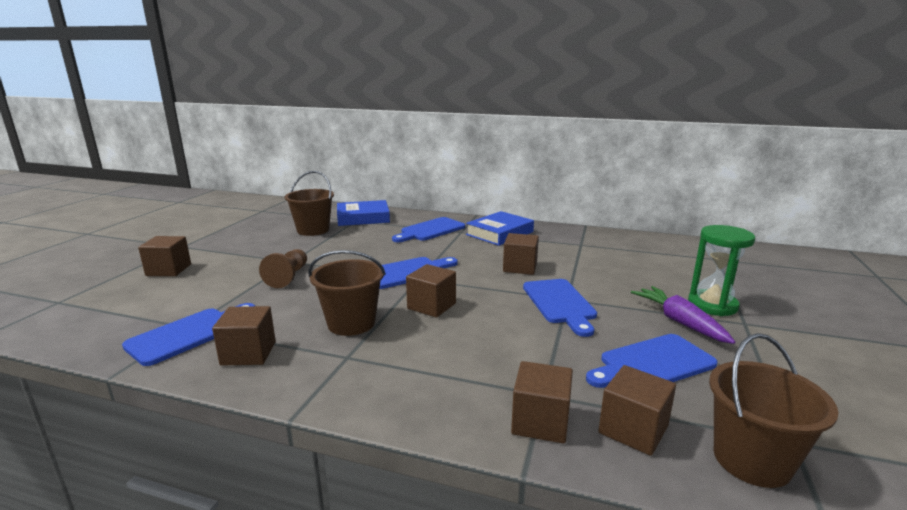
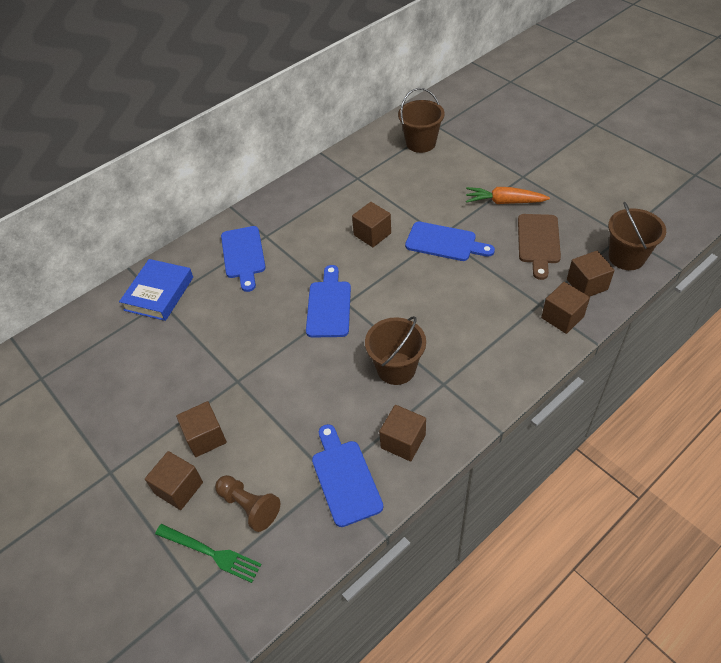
camera: 55 degrees left, 30 degrees up
(97, 297) = (211, 553): none -> green fork
(288, 277) = (275, 391): brown pawn -> brown pawn (249, 506)
(313, 230) = (160, 345): brown bucket -> brown bucket (421, 143)
(431, 306) = (400, 312): brown cube -> brown cube (205, 437)
(500, 233) = (292, 213): blue book -> none
(652, 363) = (538, 242): blue cutting board -> brown cutting board
(680, 322) = (504, 202): purple carrot -> orange carrot
(712, 305) = (495, 174): green hourglass -> none

